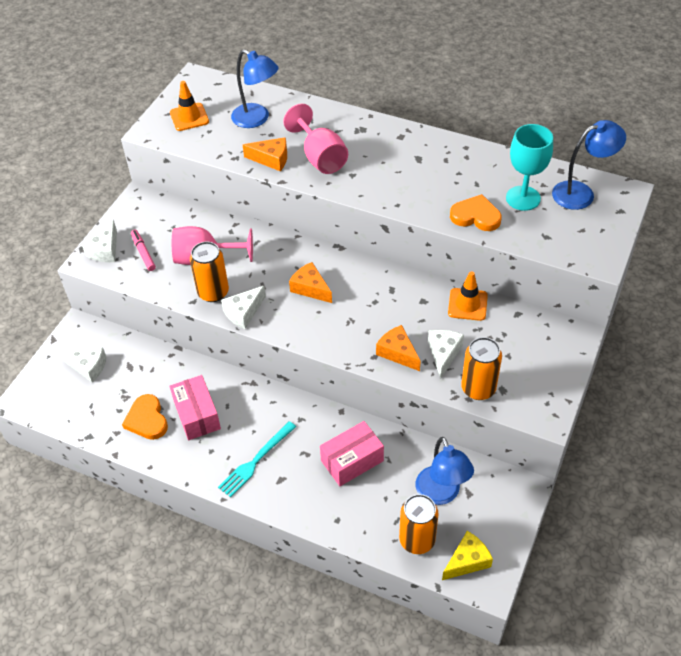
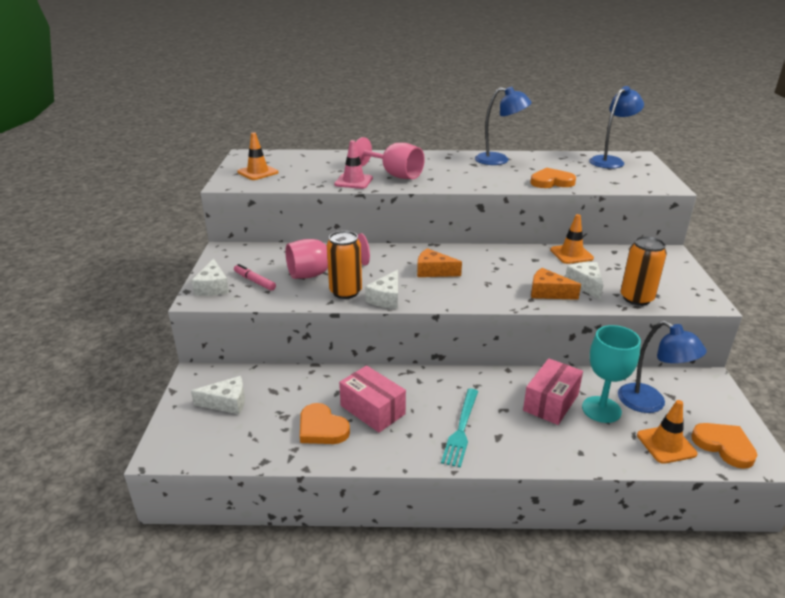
camera: 25 degrees left, 20 degrees down
(257, 119) = (320, 165): blue lamp -> blue lamp (499, 160)
(271, 159) = (353, 181): orange cheese -> pink traffic cone
(417, 540) = (666, 444): orange can -> orange traffic cone
(467, 561) = (724, 446): yellow cheese -> orange heart
(523, 198) = (574, 169): turquoise goblet -> turquoise goblet (601, 409)

